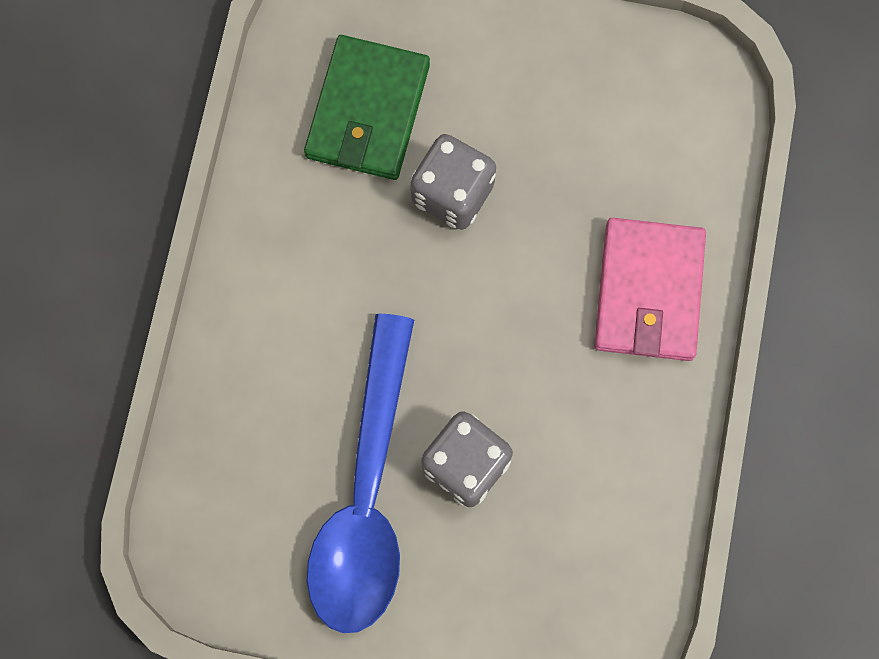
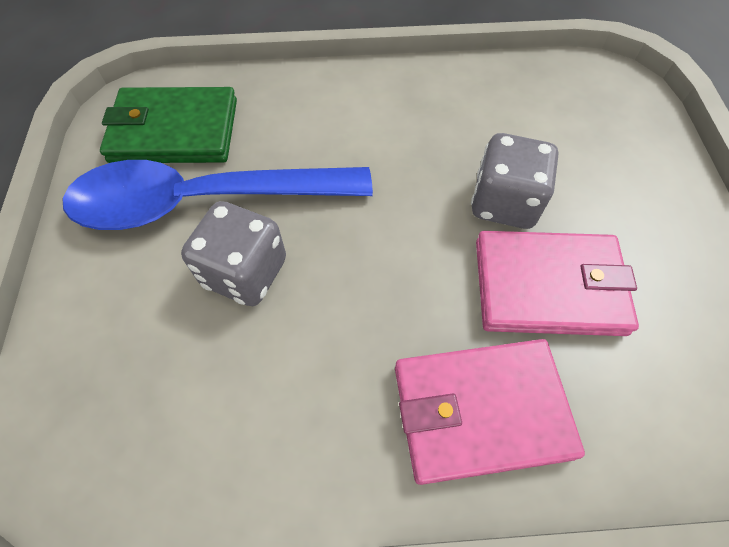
camera: 75 degrees right, 15 degrees down
(367, 111) = (546, 127): green wallet -> green wallet (174, 131)
(554, 190) = (548, 287): none -> pink wallet

